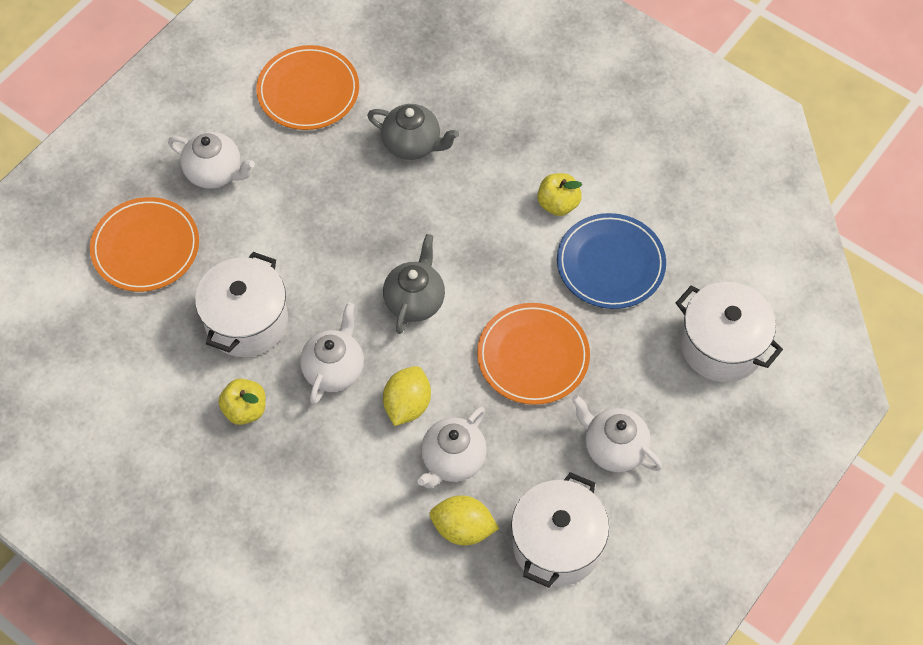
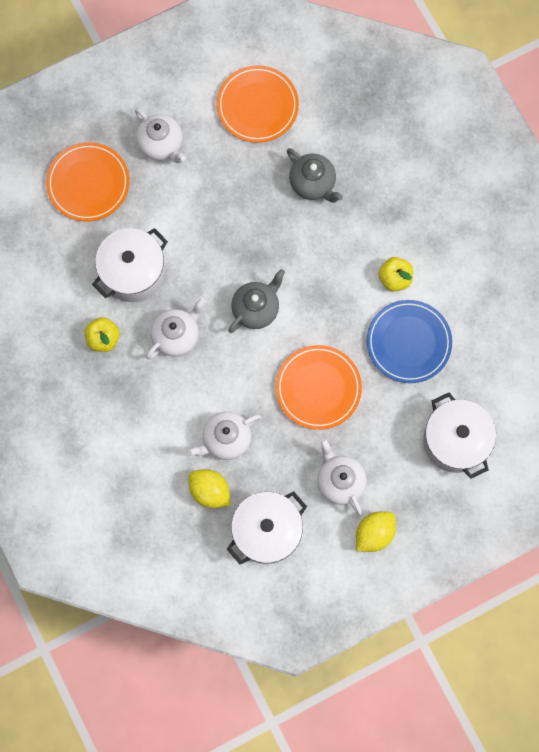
camera: 25 degrees right, 15 degrees up
(407, 405) = (214, 385): yellow lemon -> yellow lemon (374, 533)

